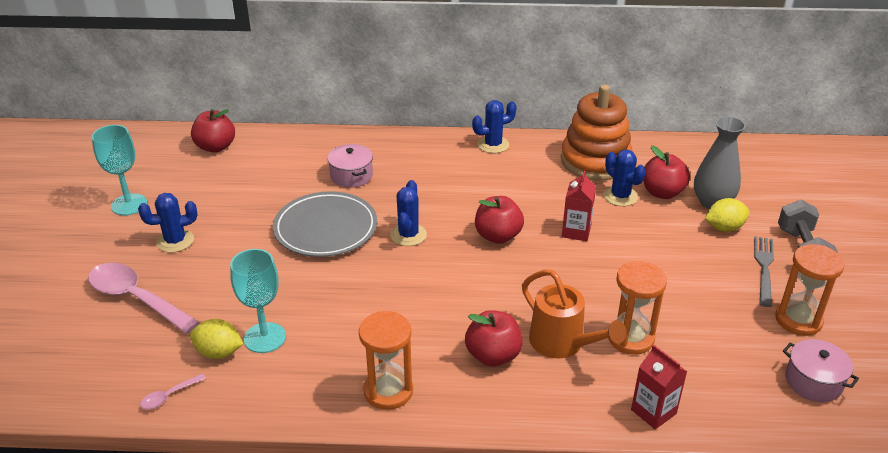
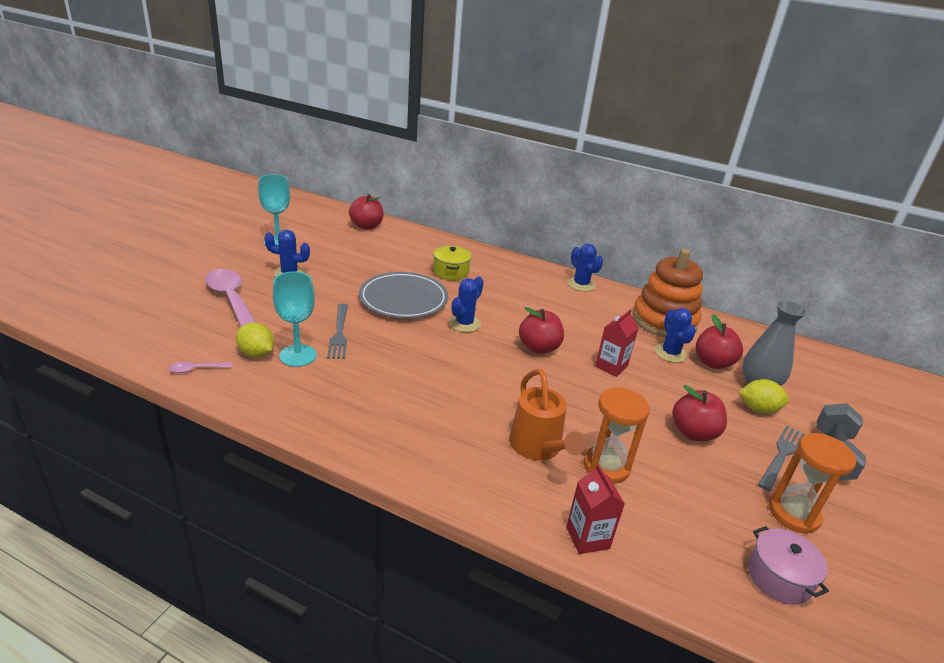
camera: 20 degrees right, 5 degrees down
(288, 295) = (339, 333): none -> grey fork
(351, 176) = (451, 272): pink pot -> yellow pot
(388, 391) = (360, 428): orange hourglass -> none
(493, 145) = (581, 284): blue cactus -> blue cactus turned 60 degrees clockwise
(493, 355) = (469, 434): red apple -> red apple (693, 433)

